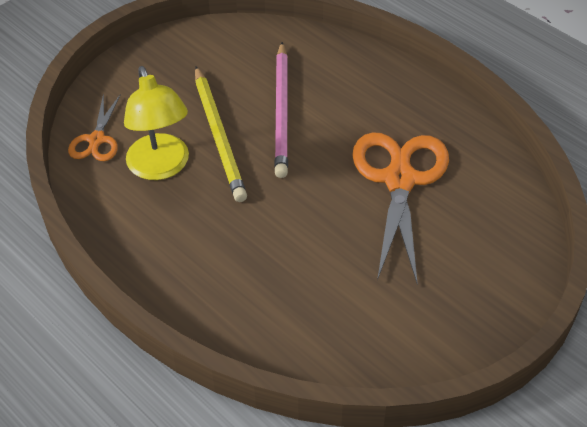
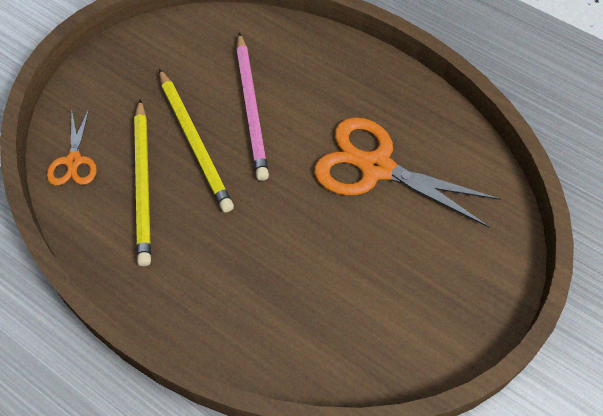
camera: 10 degrees left, 10 degrees up
(161, 167) = (143, 183): yellow lamp -> yellow pencil
(399, 179) = (375, 167): orange scissors -> orange scissors turned 60 degrees counterclockwise

